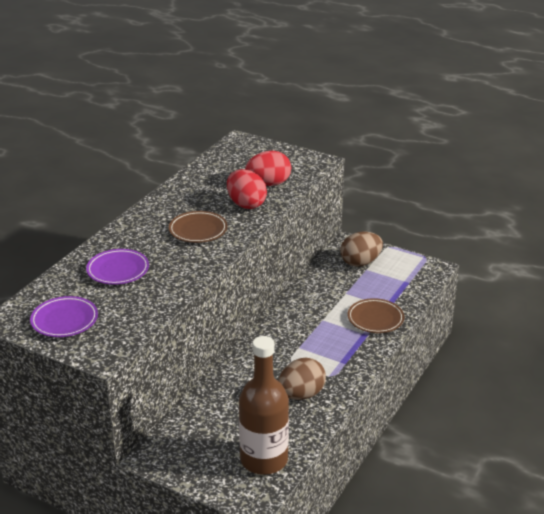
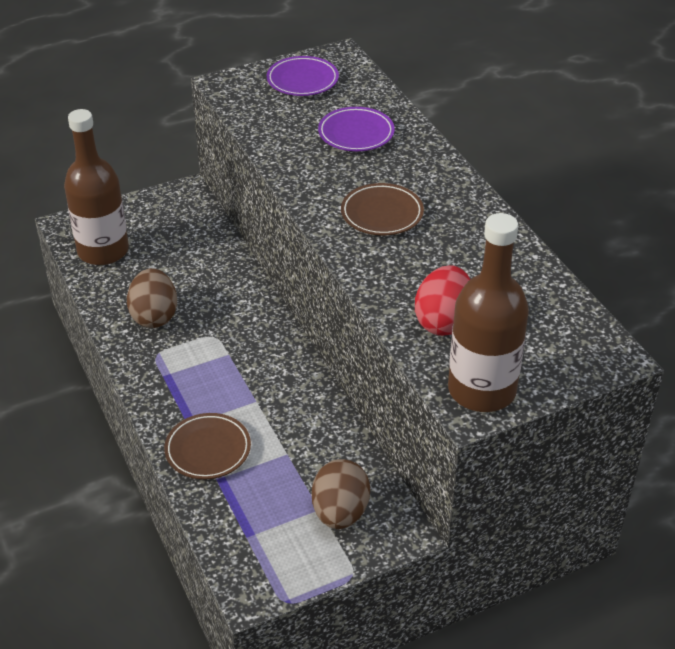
camera: 125 degrees right, 10 degrees up
(246, 204) = (406, 276): red egg -> none
(303, 161) = (482, 390): none -> brown bottle

